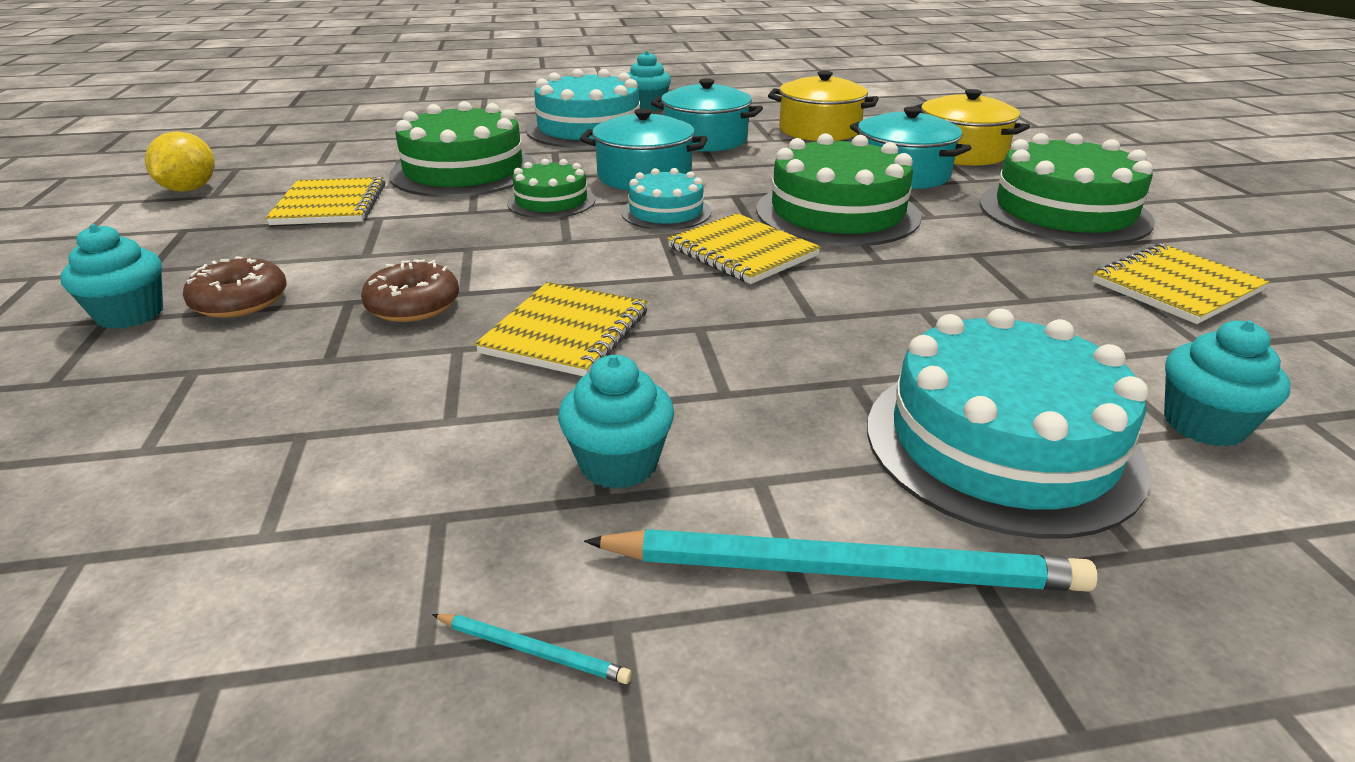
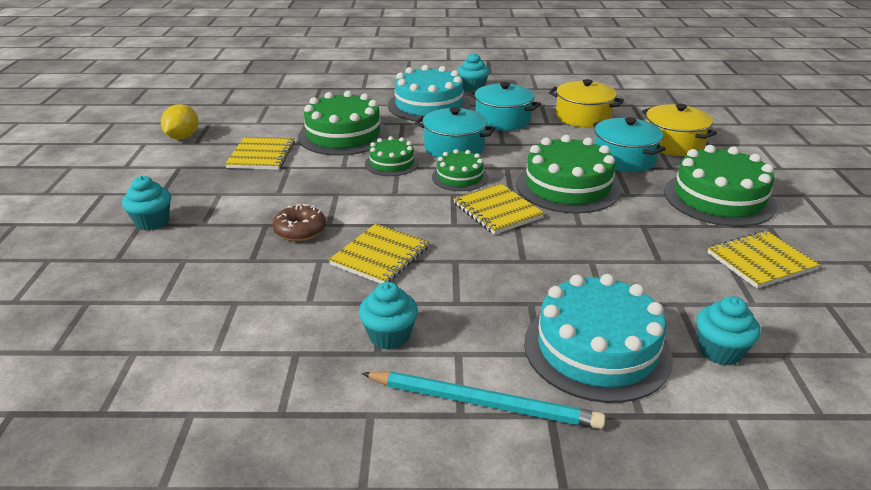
camera: 10 degrees right, 0 degrees up
(240, 301) = (208, 219): brown donut -> none
(533, 650) = (328, 420): turquoise pencil -> none
(666, 212) = (459, 177): turquoise cake -> green cake

